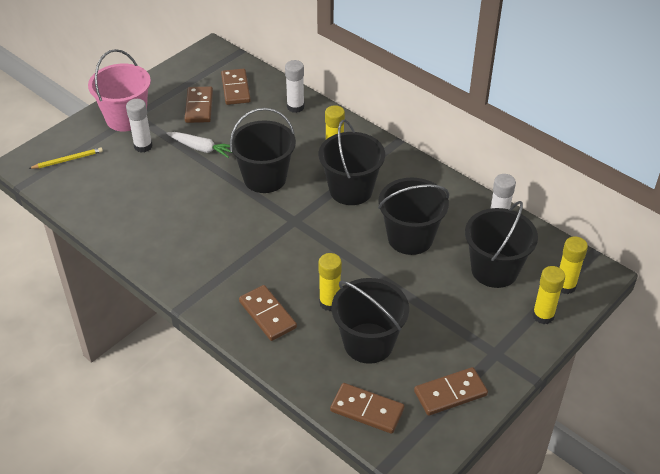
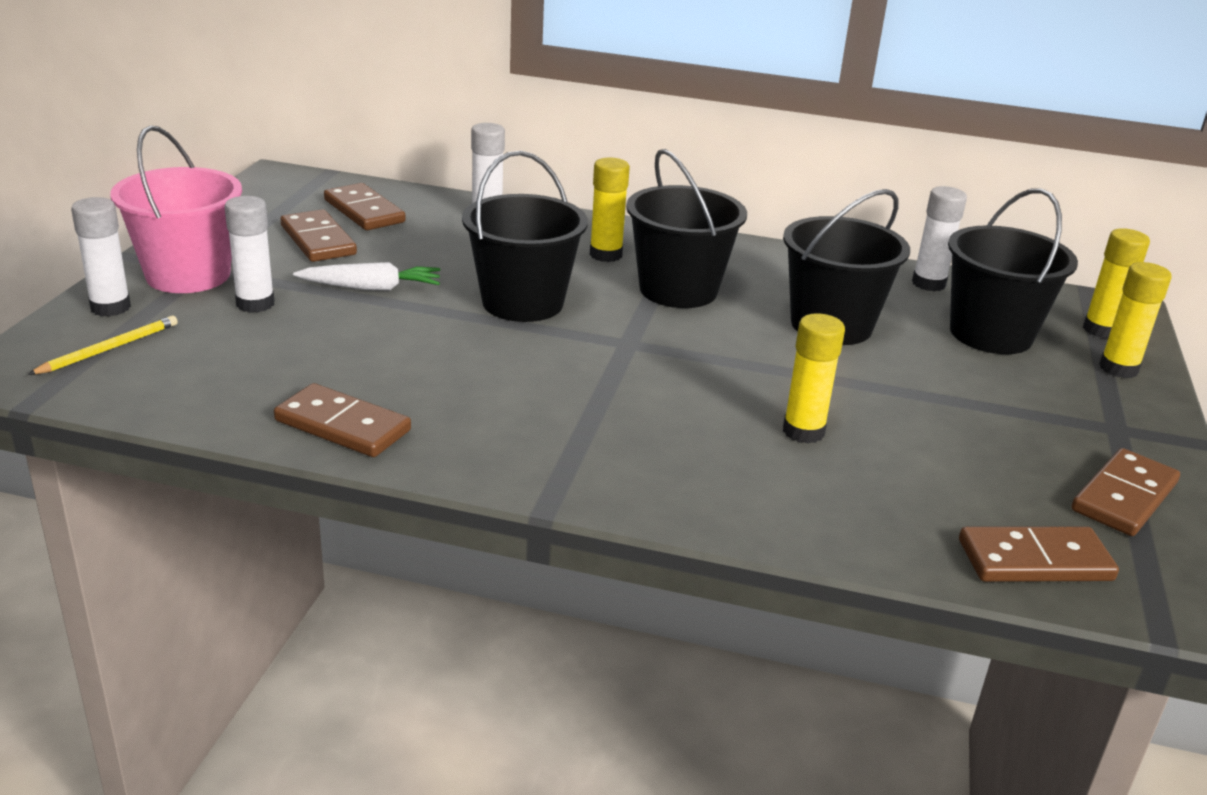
camera: 30 degrees left, 15 degrees down
(82, 132) = (110, 307): none -> white glue stick
(267, 315) = (718, 475): brown domino -> brown domino (342, 426)
(368, 343) = (926, 467): black bucket -> none

